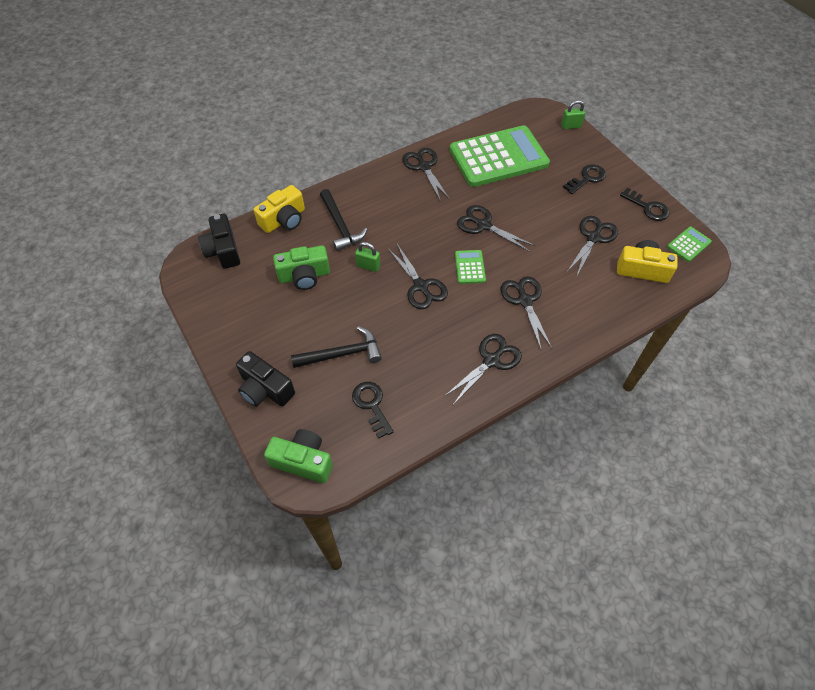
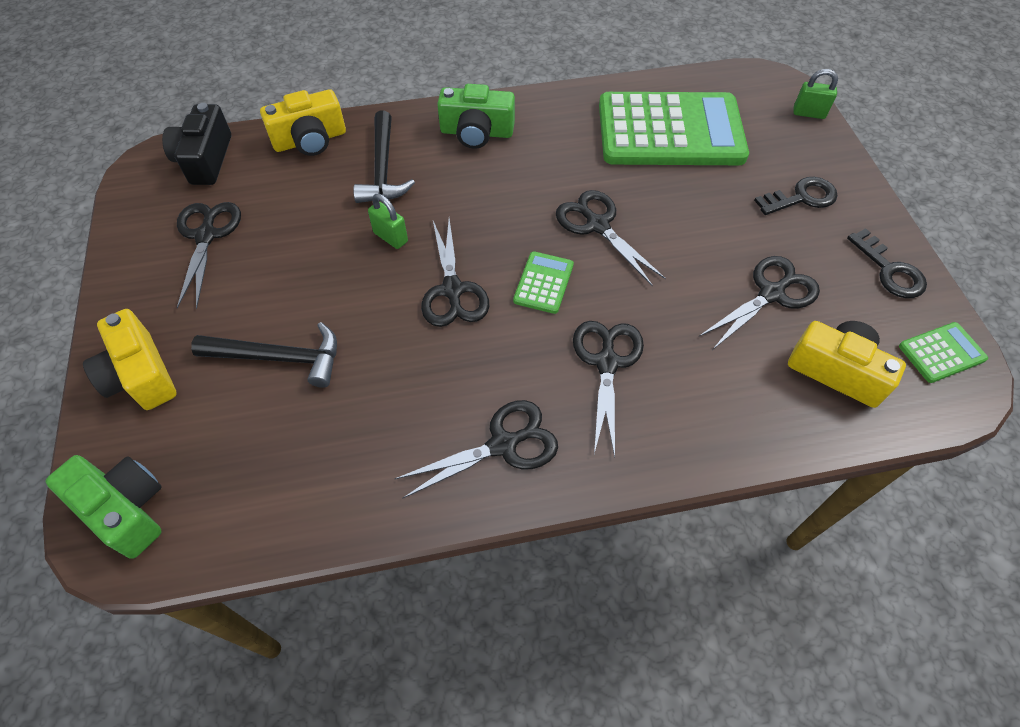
camera: 20 degrees right, 0 degrees up
(265, 389) = (140, 375): black camera -> yellow camera
(304, 276) = (292, 225): green camera -> green camera (476, 132)
(371, 405) = (277, 454): black key -> none
(424, 167) = (549, 117): black scissors -> black scissors (206, 236)

